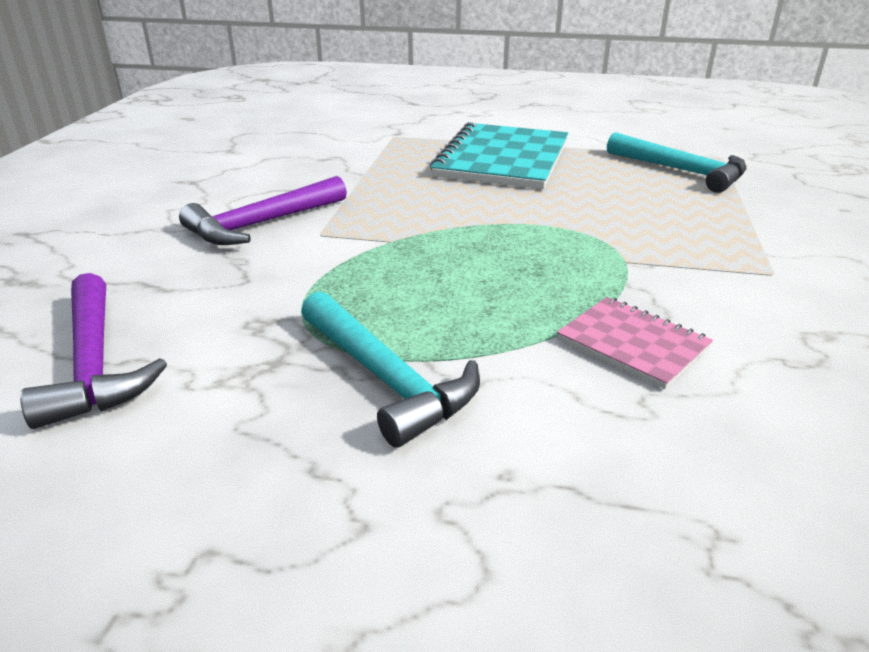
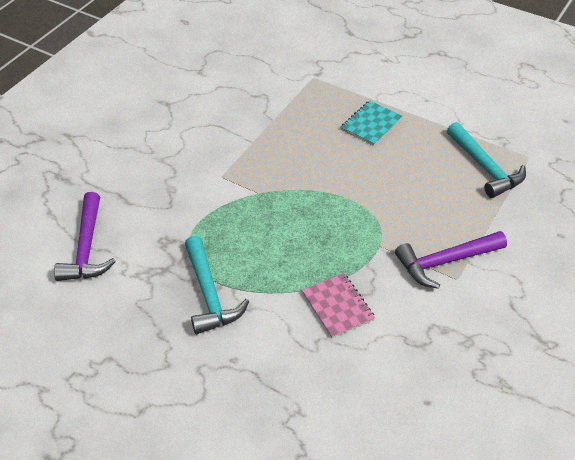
camera: 20 degrees right, 15 degrees up
(262, 224) = (194, 158): purple hammer -> purple hammer (446, 262)
(502, 159) = (371, 124): turquoise notebook -> turquoise notebook, size x0.53

